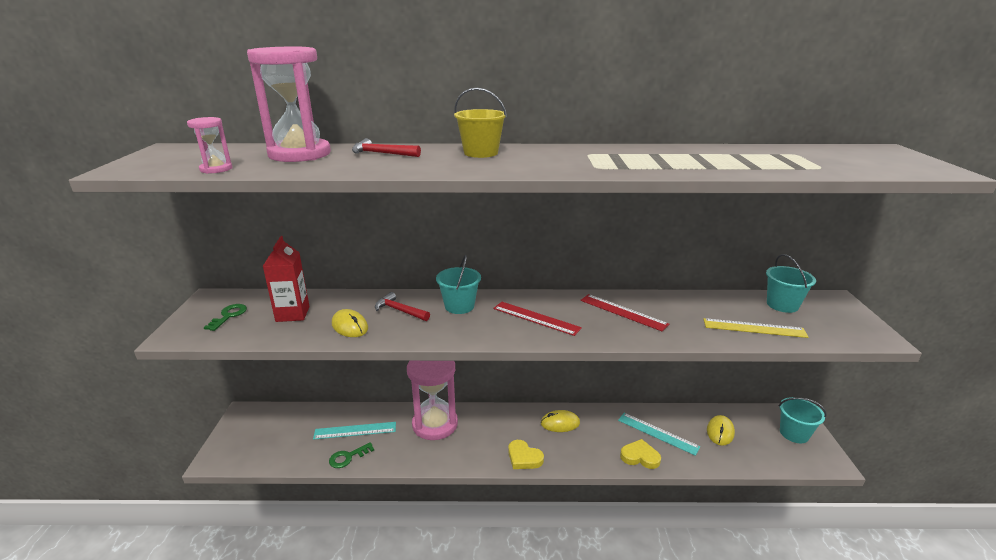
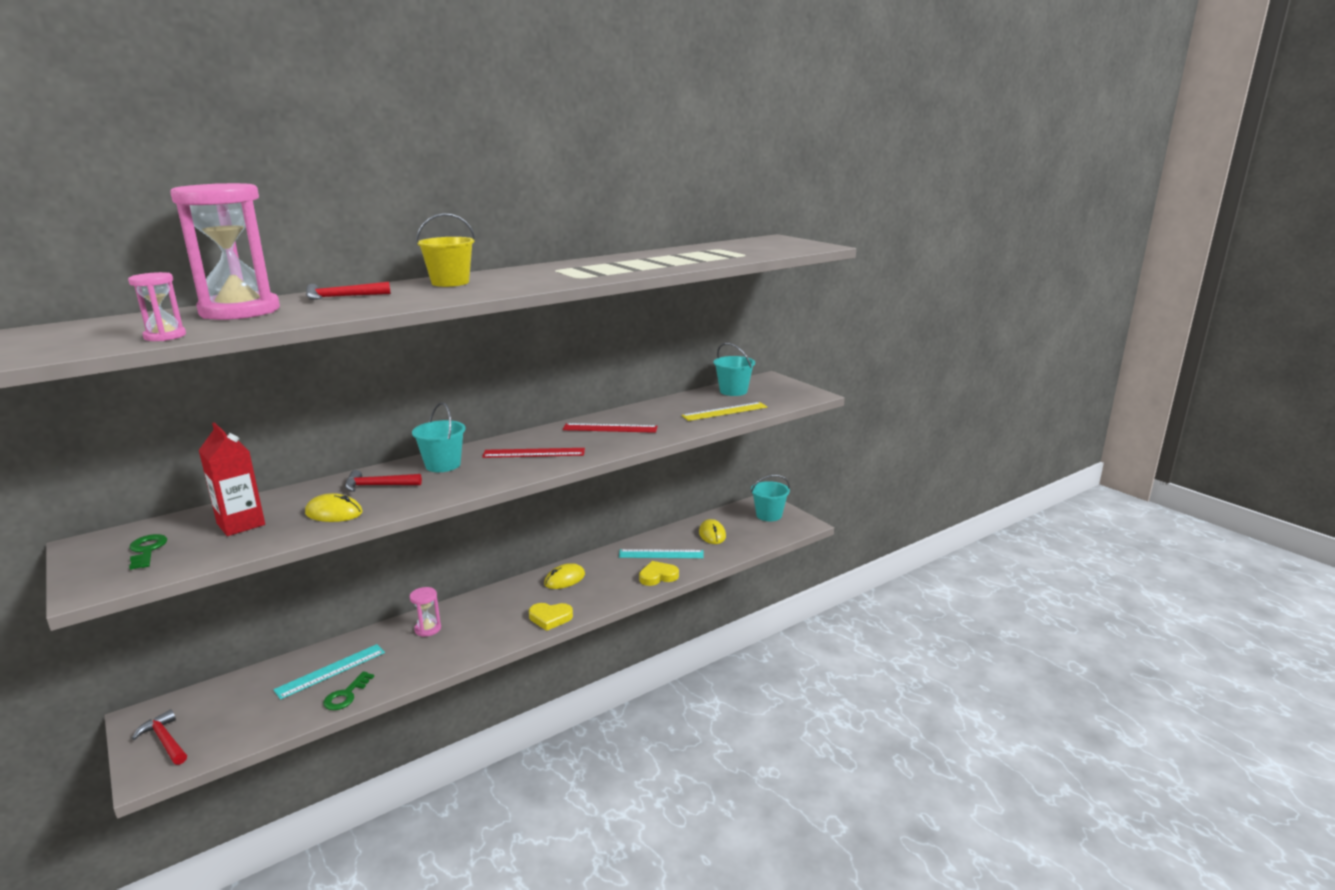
camera: 35 degrees left, 5 degrees down
(239, 438) = (165, 740): none -> red hammer
(435, 424) = (428, 629): pink hourglass -> pink hourglass, size x0.45

